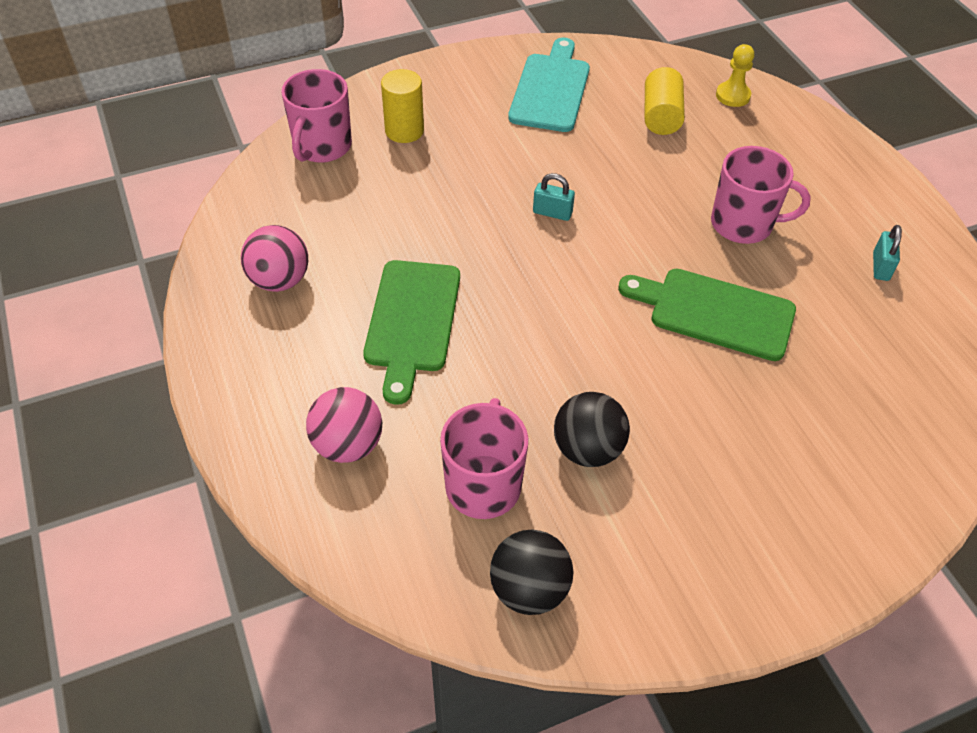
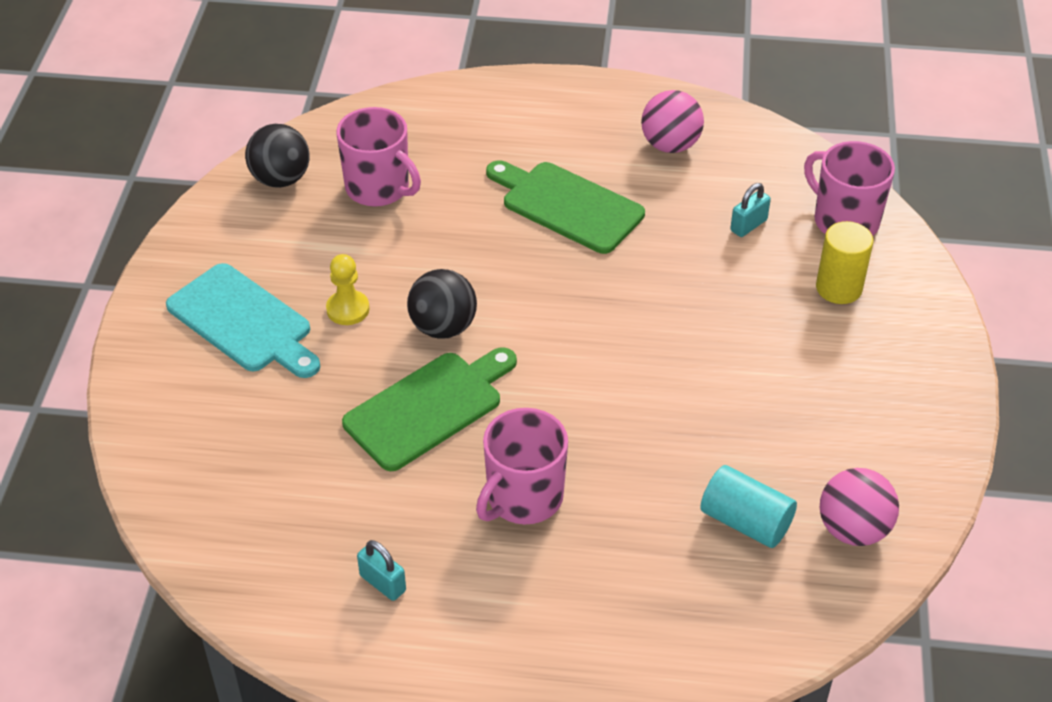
camera: 120 degrees right, 5 degrees down
(348, 445) = (470, 133): pink ball -> pink ball (853, 529)
(550, 89) = (853, 440): turquoise cutting board -> turquoise cutting board (244, 322)
(552, 213) = (641, 350): turquoise padlock -> turquoise padlock (748, 225)
(587, 449) = (360, 255): black ball -> black ball (443, 327)
(661, 116) = (745, 522): yellow cylinder -> turquoise cylinder
(732, 96) = (746, 621): yellow pawn -> yellow pawn (348, 309)

